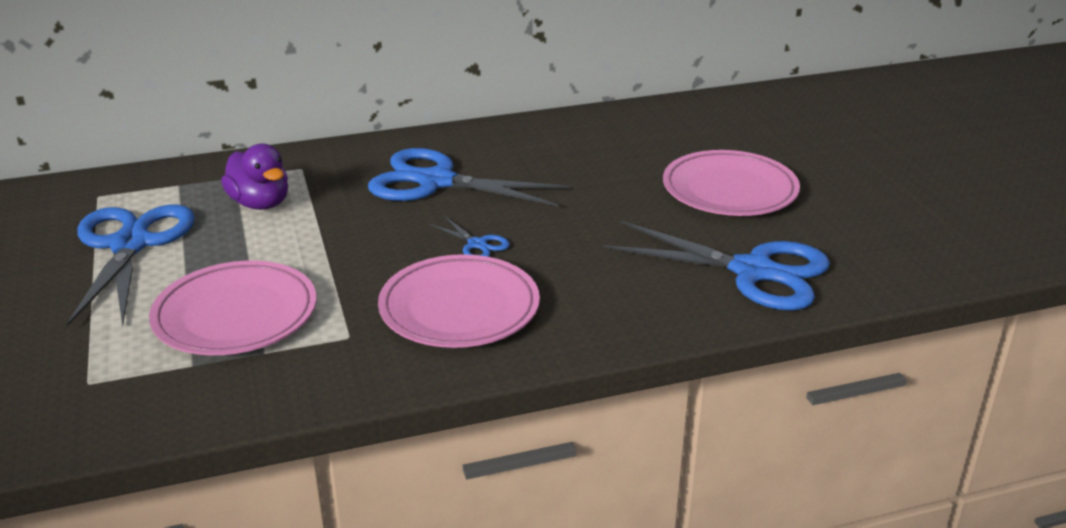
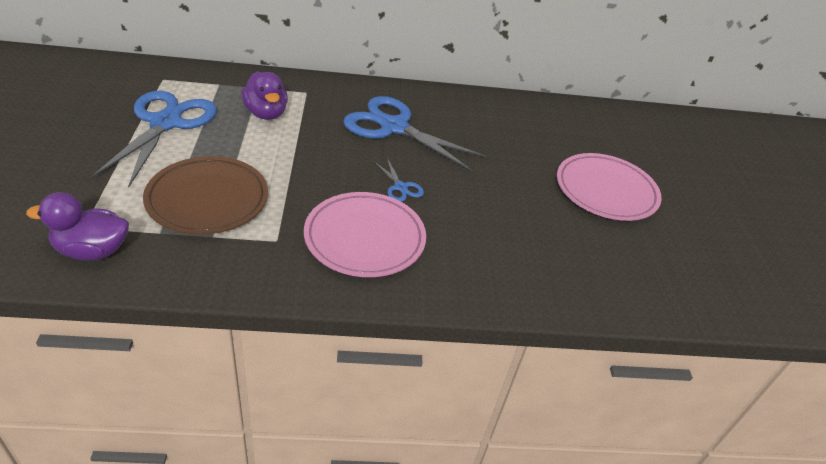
camera: 10 degrees right, 10 degrees up
(114, 405) = (92, 251): none -> purple duck
(235, 315) = (208, 200): pink plate -> brown plate
(752, 271) = (596, 268): blue scissors -> none

